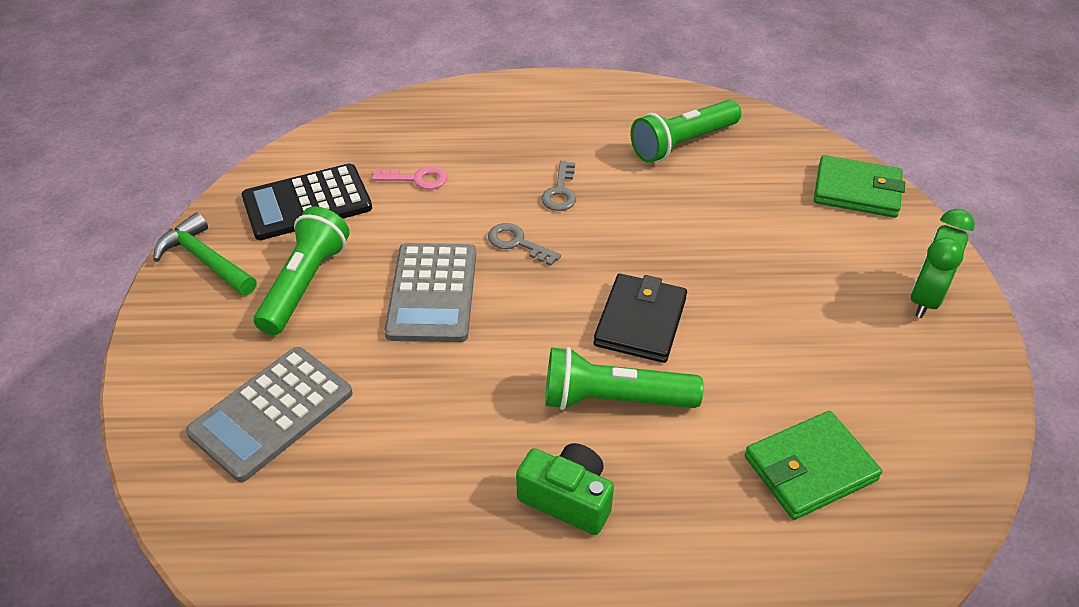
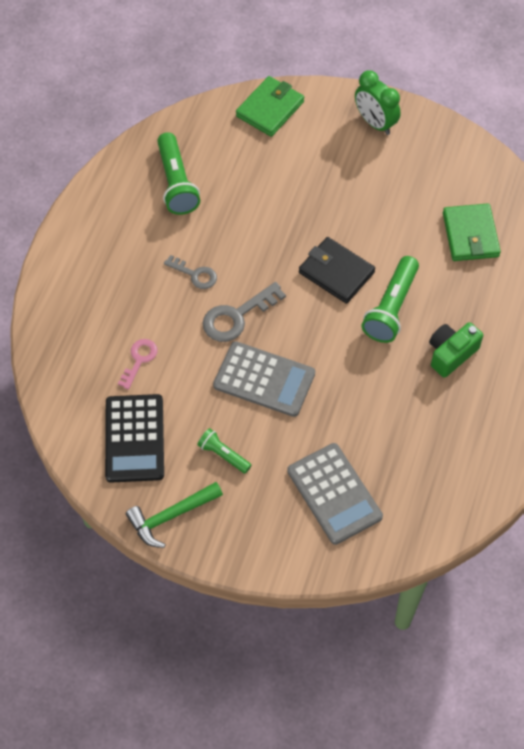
camera: 70 degrees left, 15 degrees up
(305, 284) = (223, 455): green flashlight -> green flashlight, size x0.56
(517, 243) = (237, 316): grey key -> grey key, size x1.58

